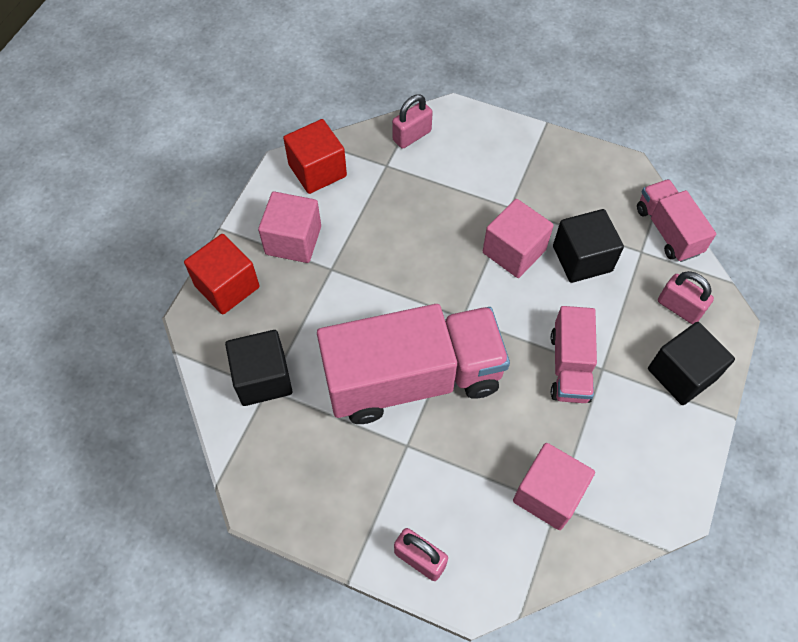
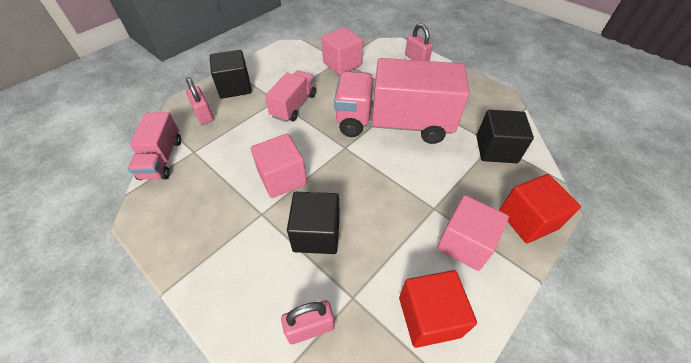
camera: 160 degrees left, 10 degrees down
(582, 258) = (237, 158): black cube -> black cube (316, 234)

